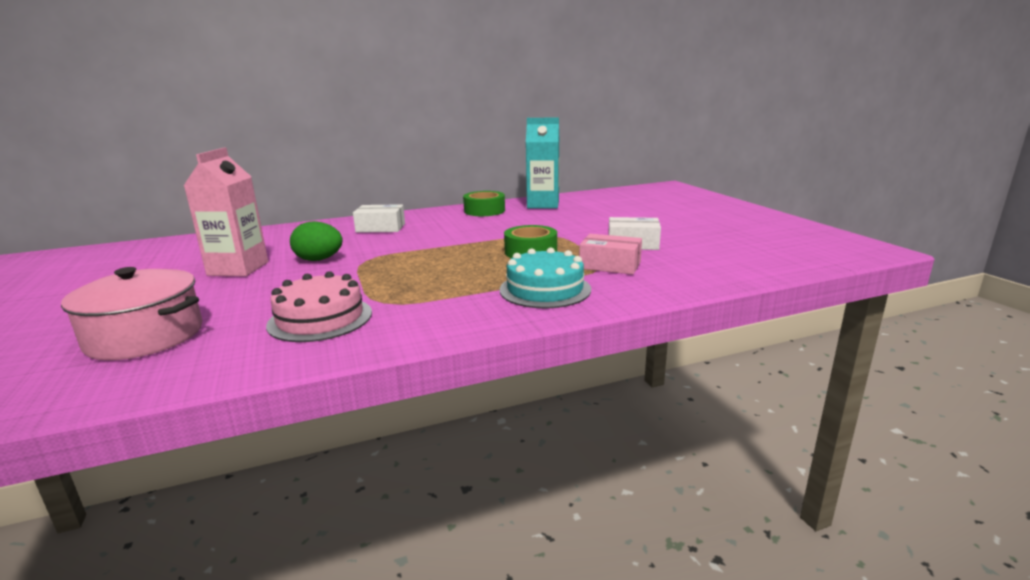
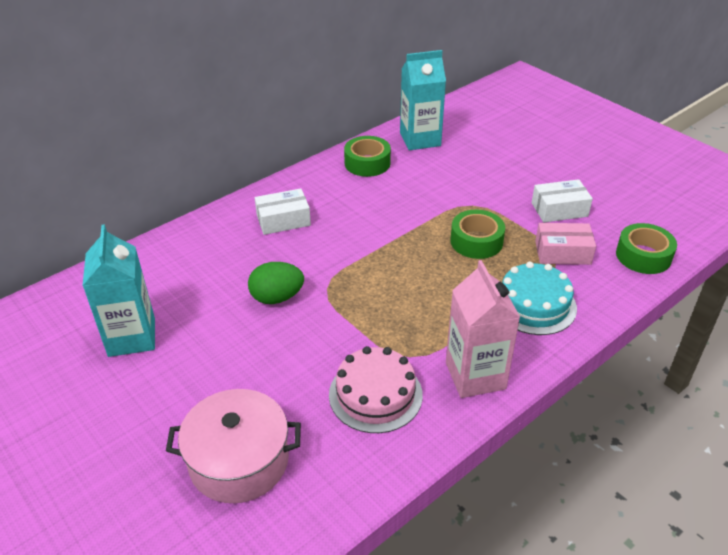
camera: 20 degrees left, 20 degrees up
(182, 264) = (132, 337): none -> turquoise carton
(238, 269) = (205, 332): pink carton -> pink carton (475, 376)
(697, 276) = (643, 256): none -> green tape

